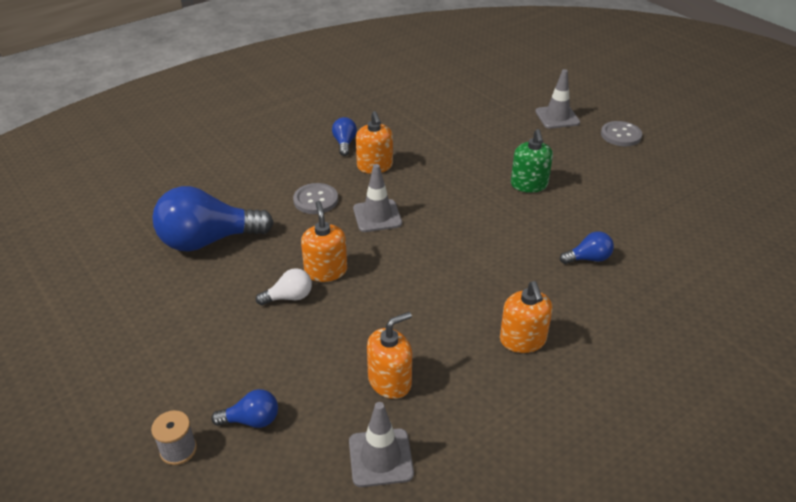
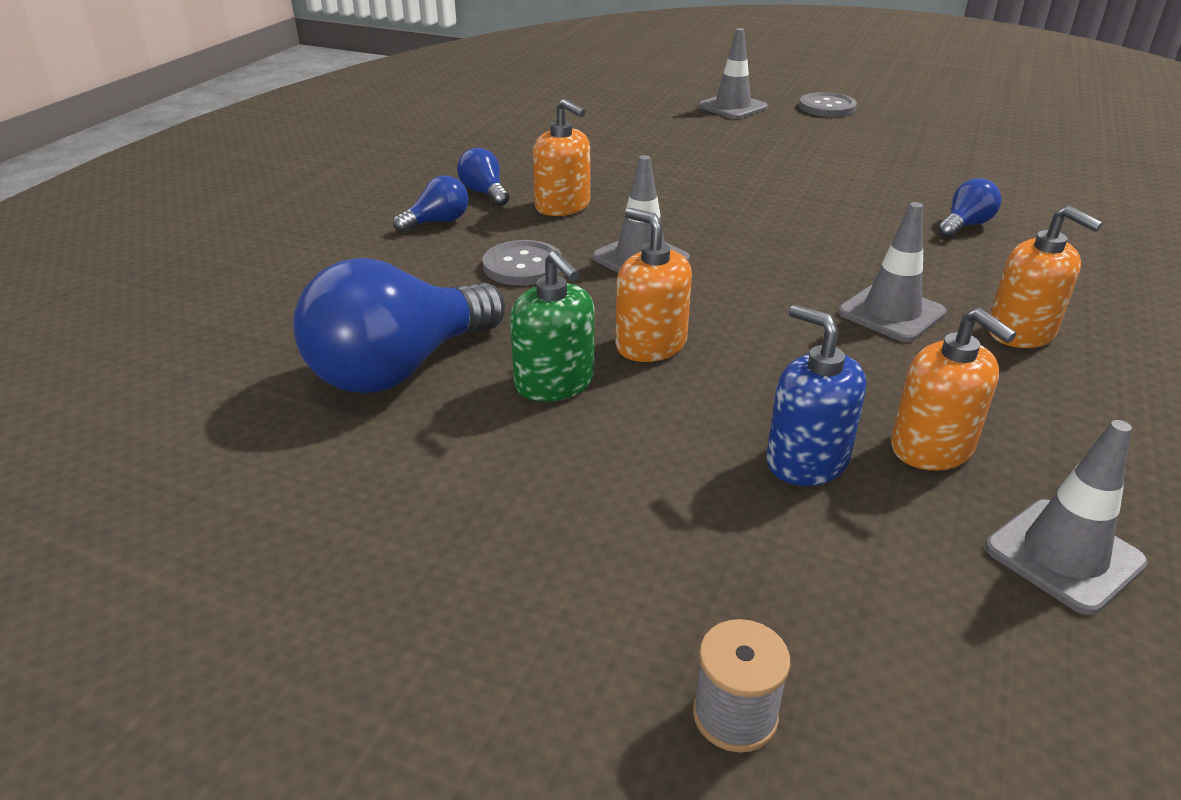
camera: 30 degrees left, 5 degrees down
(252, 420) = (803, 598): blue light bulb -> blue light bulb (437, 222)
(289, 297) = (637, 397): white light bulb -> none
(325, 361) = (807, 460): none -> blue soap dispenser
(390, 381) = (932, 447): orange soap dispenser -> orange soap dispenser turned 120 degrees clockwise
(467, 300) = (891, 313): none -> grey traffic cone
(529, 184) = (792, 175): green soap dispenser -> green soap dispenser (554, 383)

